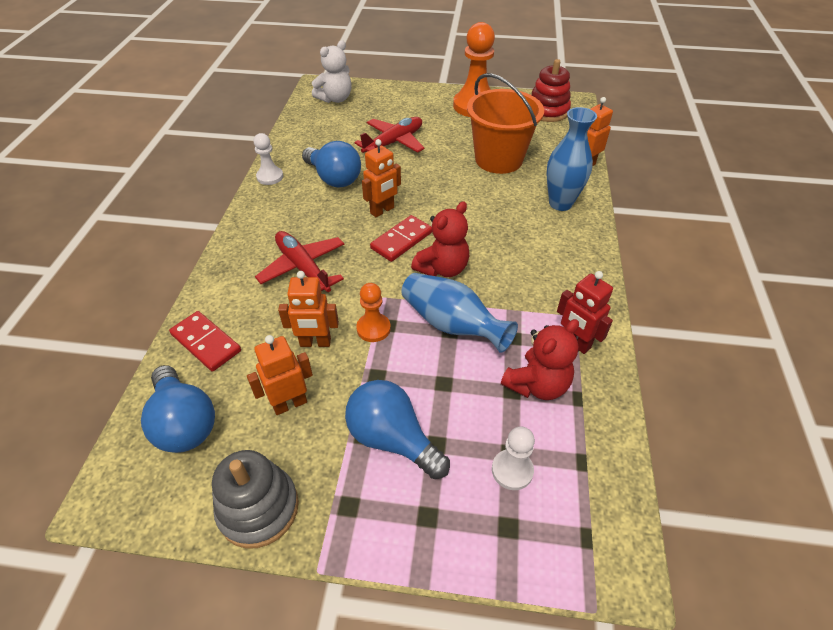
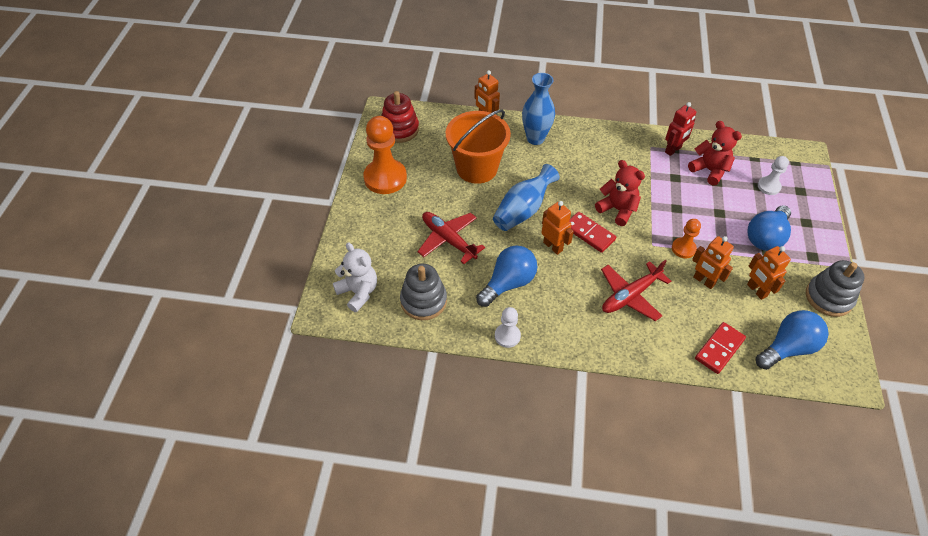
camera: 90 degrees left, 5 degrees up
(315, 343) = (703, 281): orange robot -> orange robot turned 135 degrees clockwise
(320, 130) = (423, 301): none -> grey stacking toy
(452, 325) = (671, 207): blue vase -> blue vase (523, 210)

